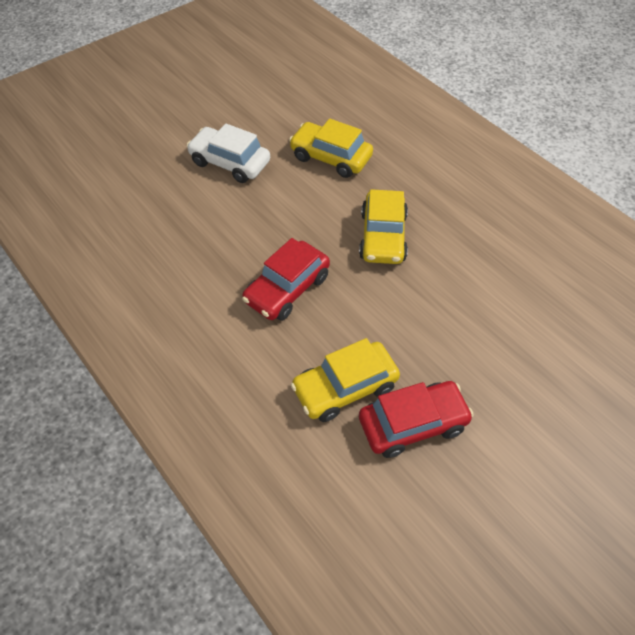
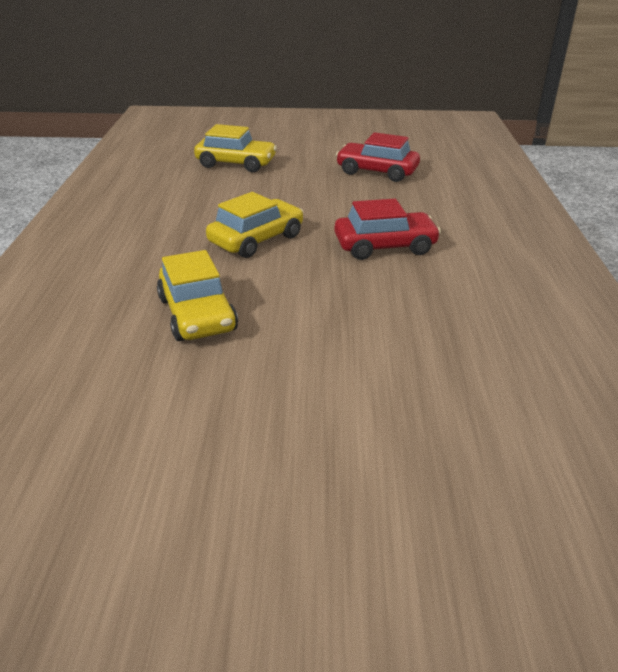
camera: 140 degrees left, 20 degrees down
(230, 162) = (319, 371): white car -> none
(345, 388) = (401, 194): yellow car -> yellow car (236, 163)

